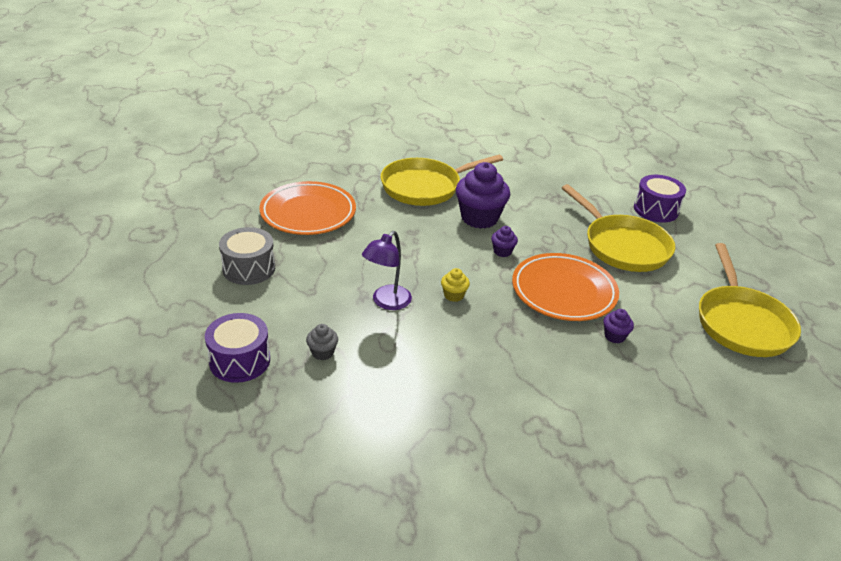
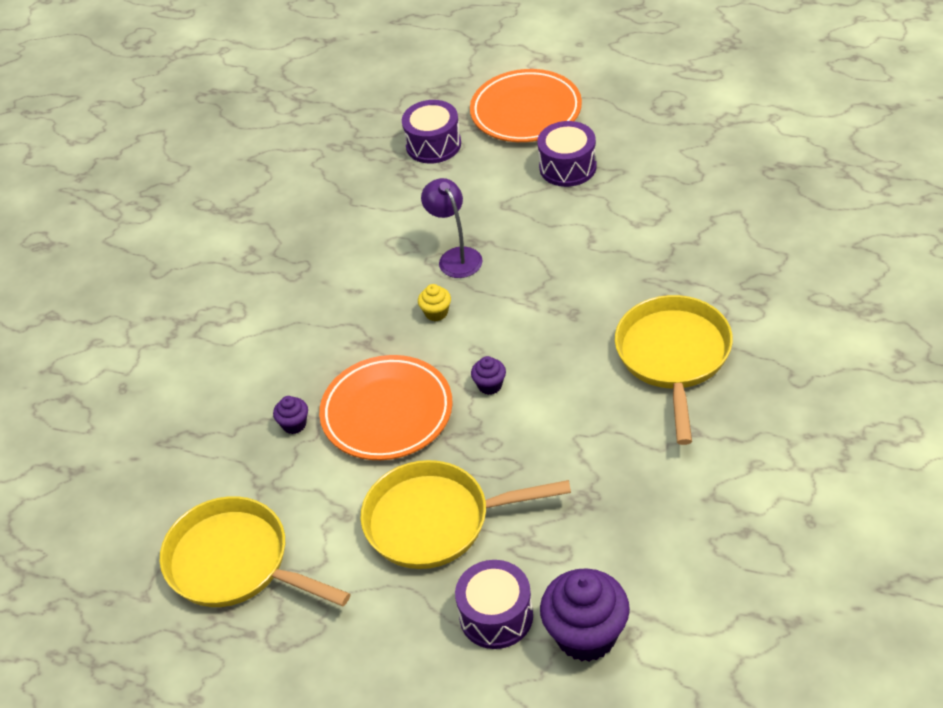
camera: 125 degrees right, 10 degrees up
(249, 268) = (568, 167): grey drum -> purple drum
(308, 213) = (656, 229): orange plate -> orange plate (526, 112)
(322, 352) = (411, 196): grey cupcake -> none
(479, 218) = (572, 389): purple cupcake -> purple cupcake (586, 635)

